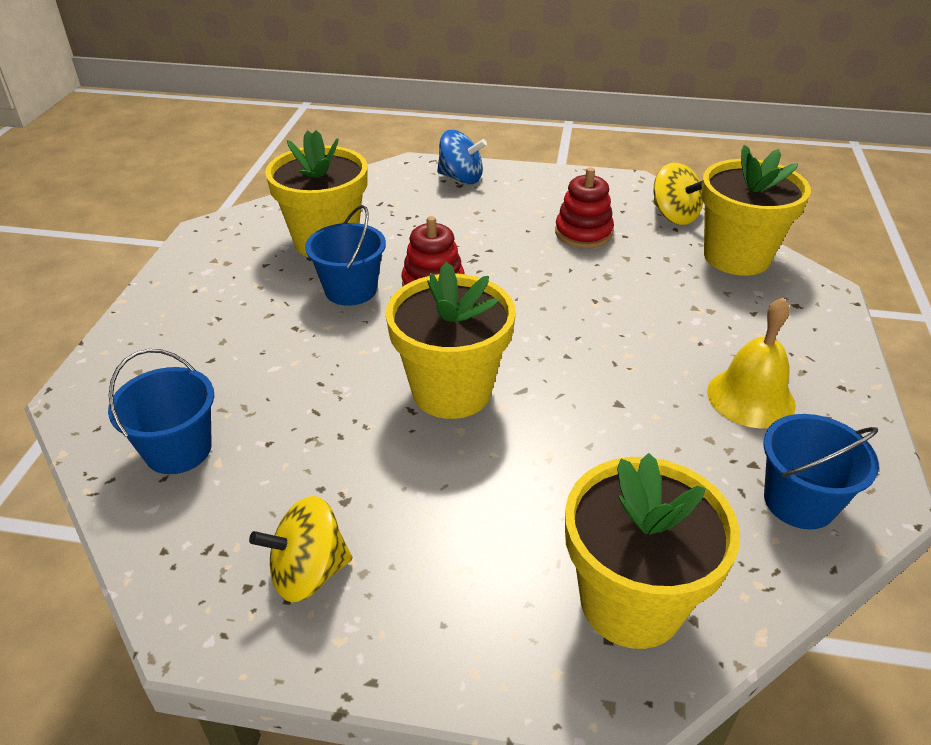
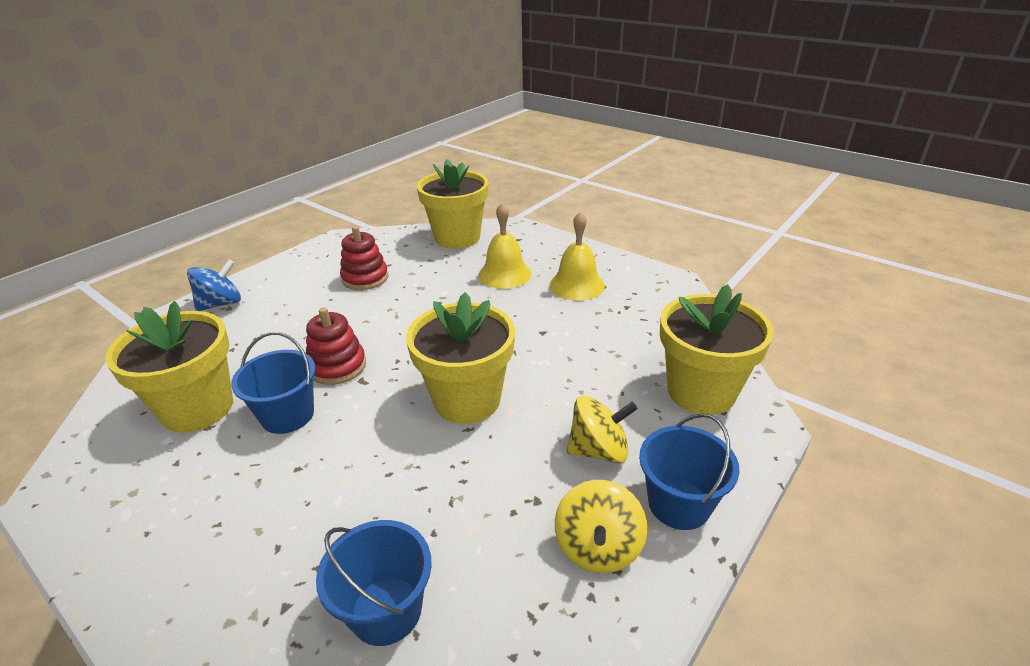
camera: 60 degrees left, 5 degrees down
(674, 215) = (392, 240): yellow spinning top -> yellow spinning top (599, 450)
(703, 326) = (504, 274): none -> yellow bell
(799, 501) = (662, 304): blue bucket -> blue bucket (679, 504)

